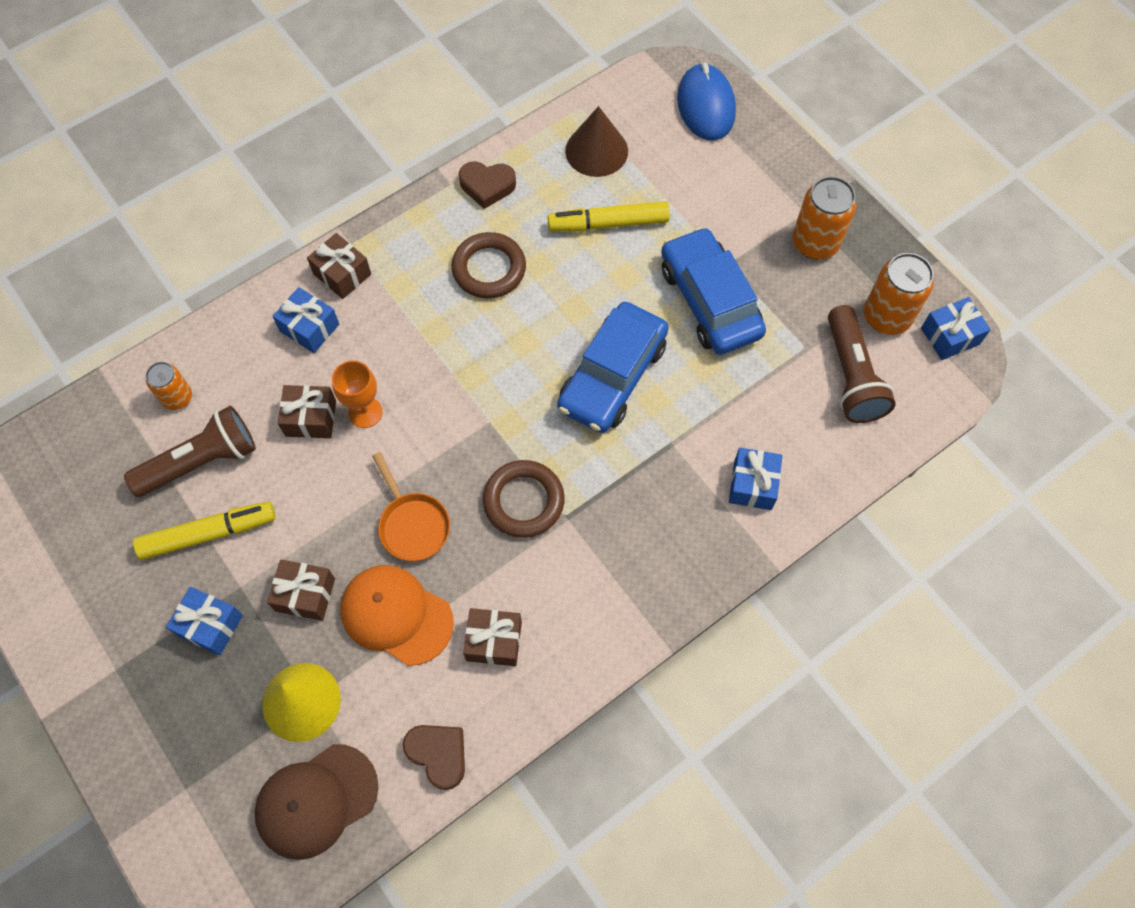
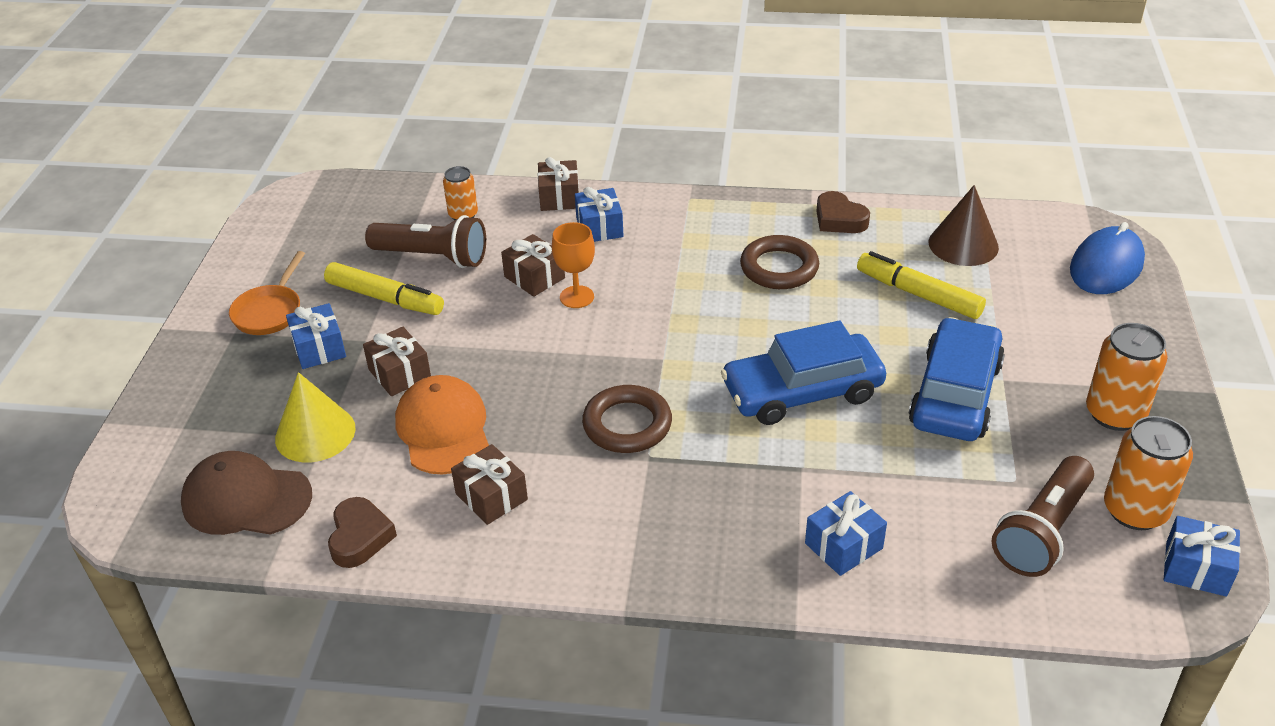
camera: 45 degrees right, 25 degrees down
(342, 274) = (661, 211): brown gift -> brown gift (559, 197)
(412, 524) = (525, 383): orange pan -> orange pan (270, 311)

